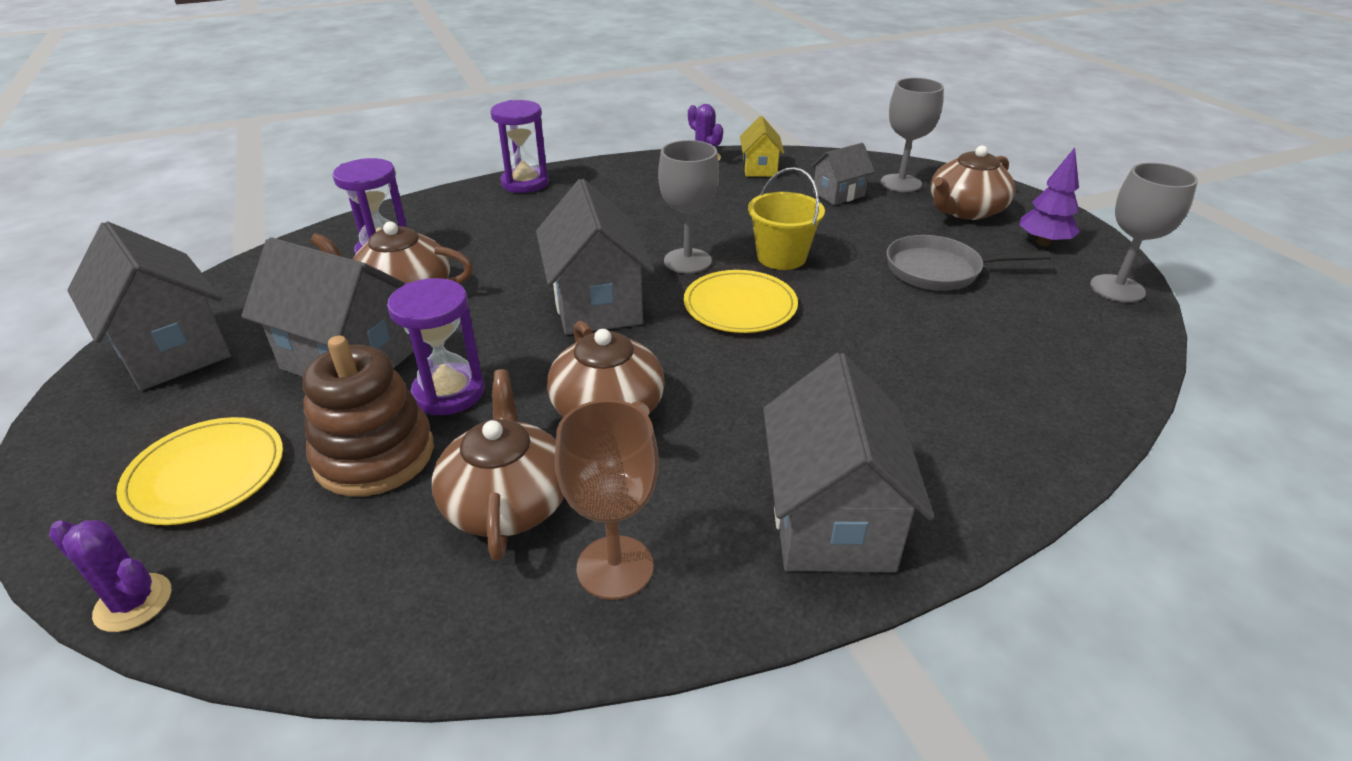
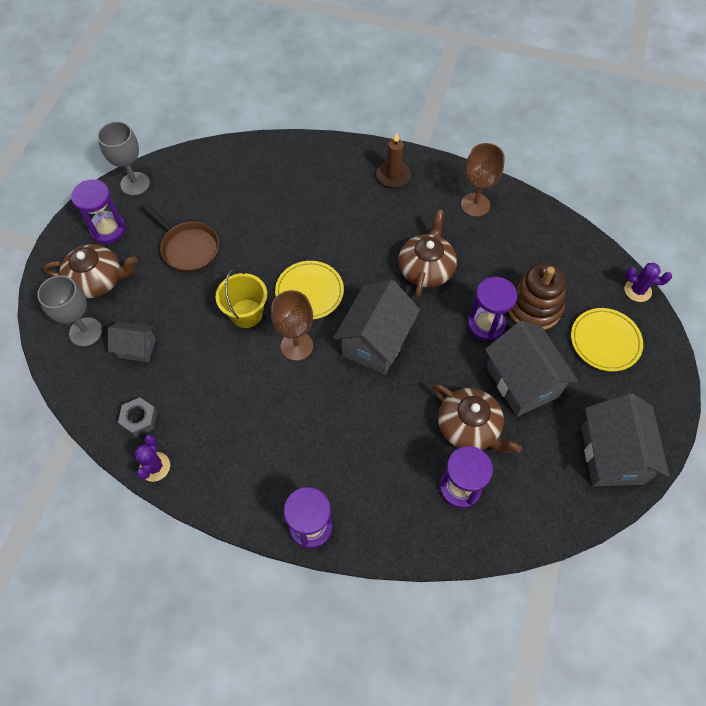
camera: 140 degrees left, 25 degrees up
(133, 603) = (637, 290): purple cactus -> purple cactus turned 45 degrees counterclockwise
(507, 501) = (494, 251): brown teapot -> none
(687, 261) = (296, 346): grey goblet -> brown goblet
(759, 168) = (139, 419): yellow house -> grey nut
(830, 520) = (393, 176): grey house -> brown candle
(939, 270) = (188, 248): grey pan -> brown pan
(1043, 242) = (108, 229): purple tree -> purple hourglass

